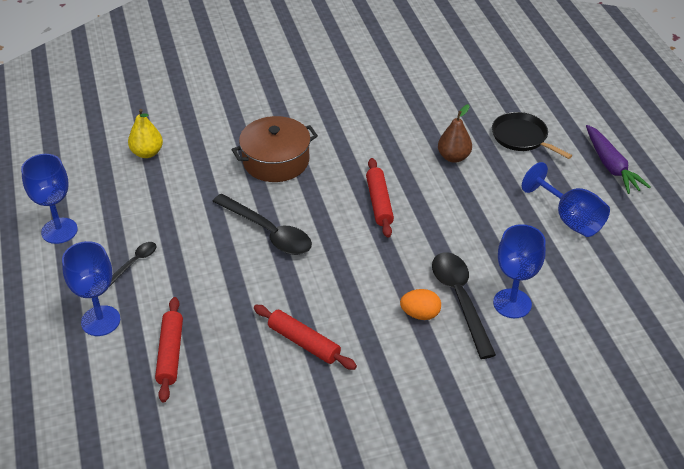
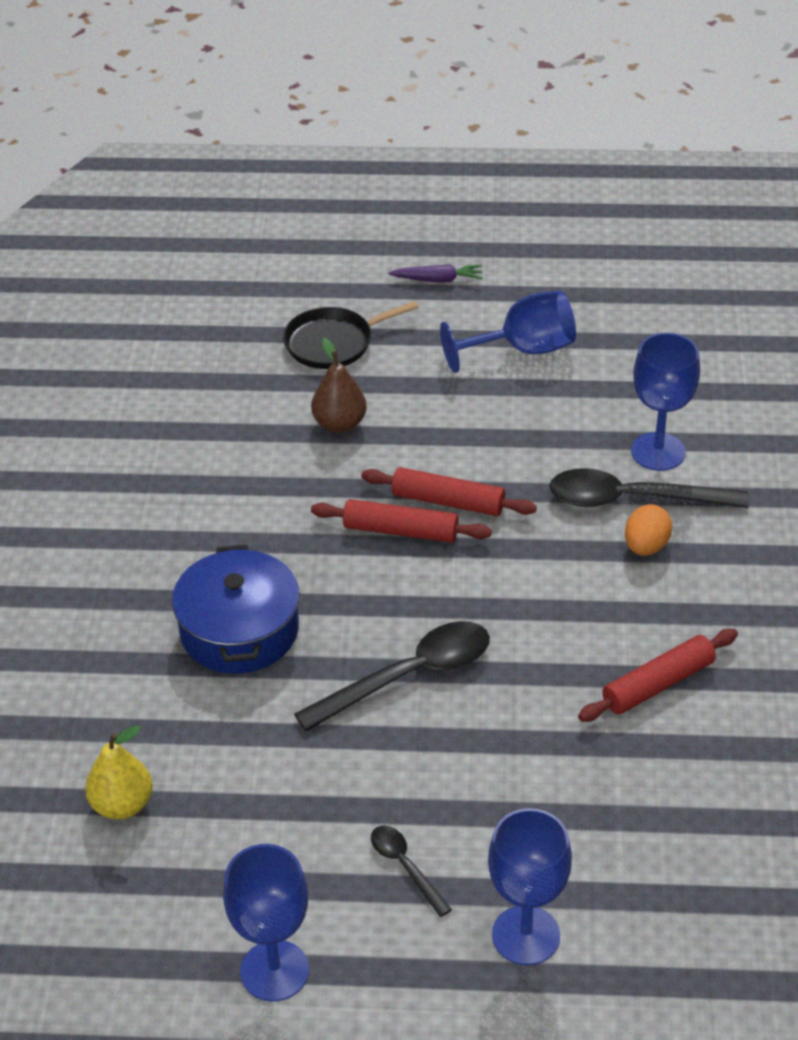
camera: 70 degrees left, 0 degrees up
(170, 353) = (629, 851): red rolling pin -> red rolling pin (448, 502)
(276, 161) = (239, 630): brown pot -> blue pot
(611, 166) = (438, 280): purple carrot -> purple carrot, size x0.61

